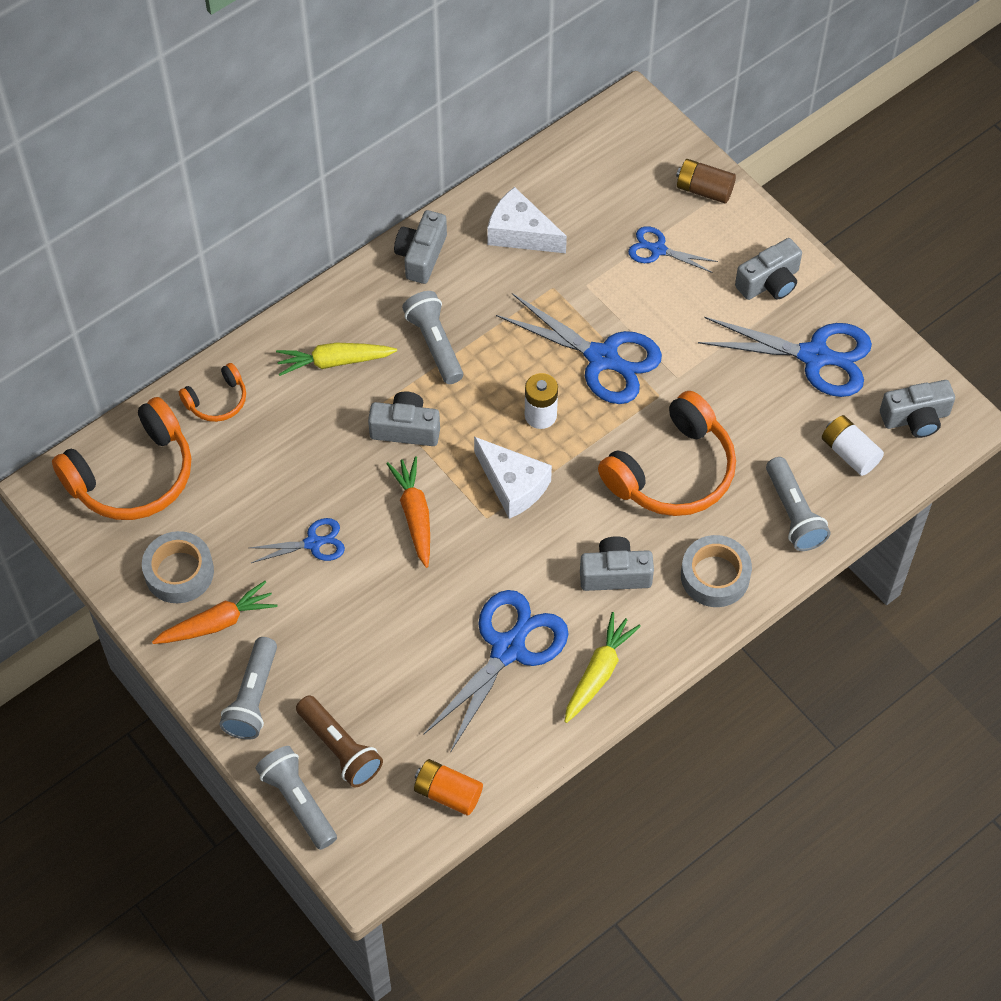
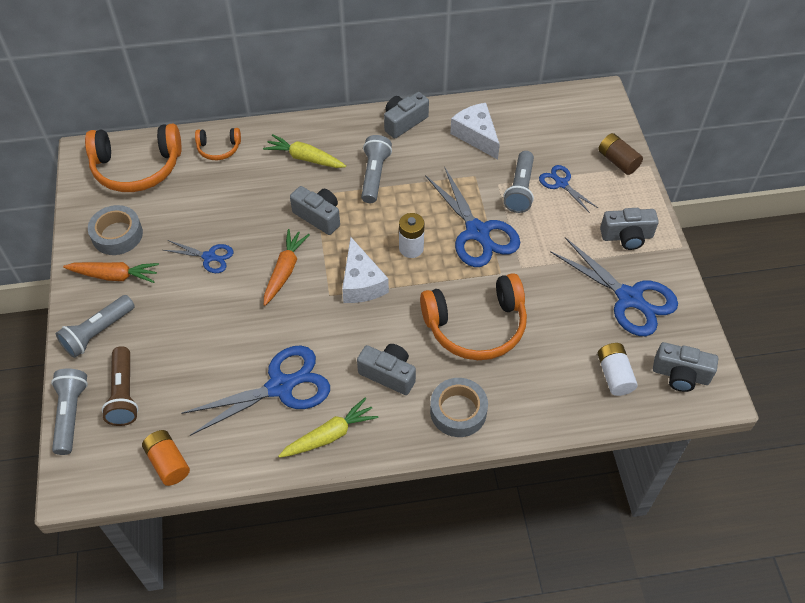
camera: 30 degrees right, 5 degrees down
(793, 513) = (544, 396): grey flashlight -> grey flashlight (520, 189)

